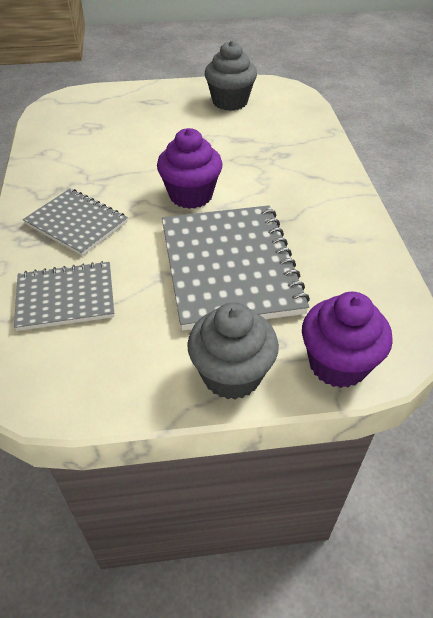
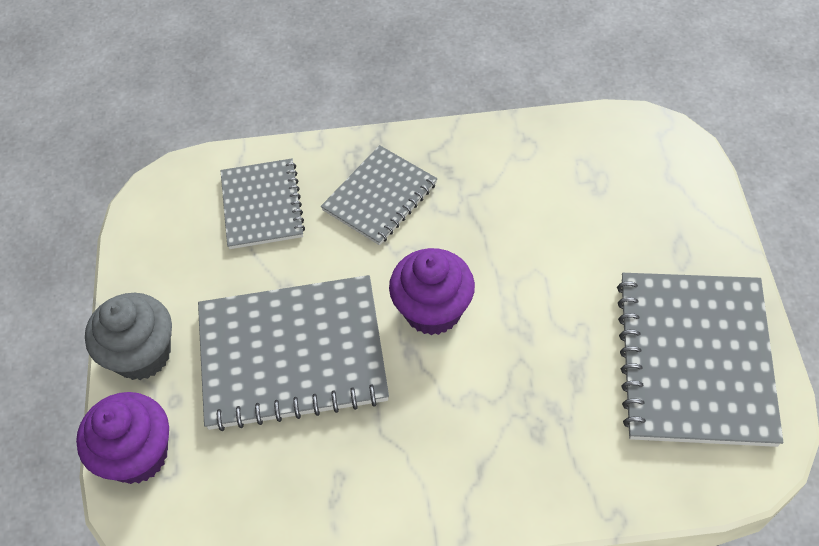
camera: 95 degrees right, 10 degrees up
(230, 102) = (694, 360): grey cupcake -> grey notebook

